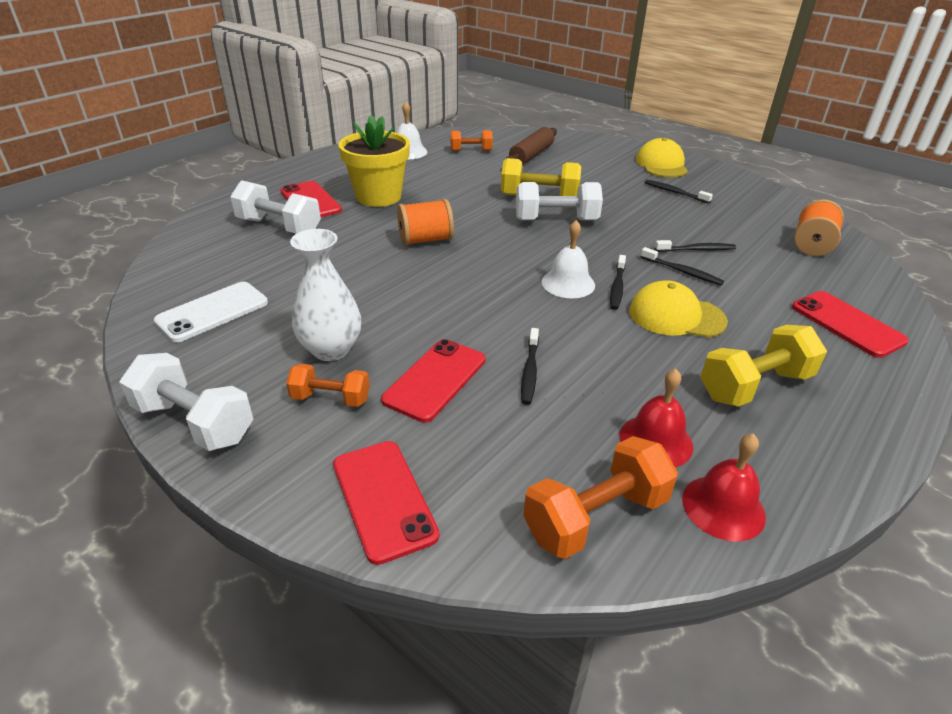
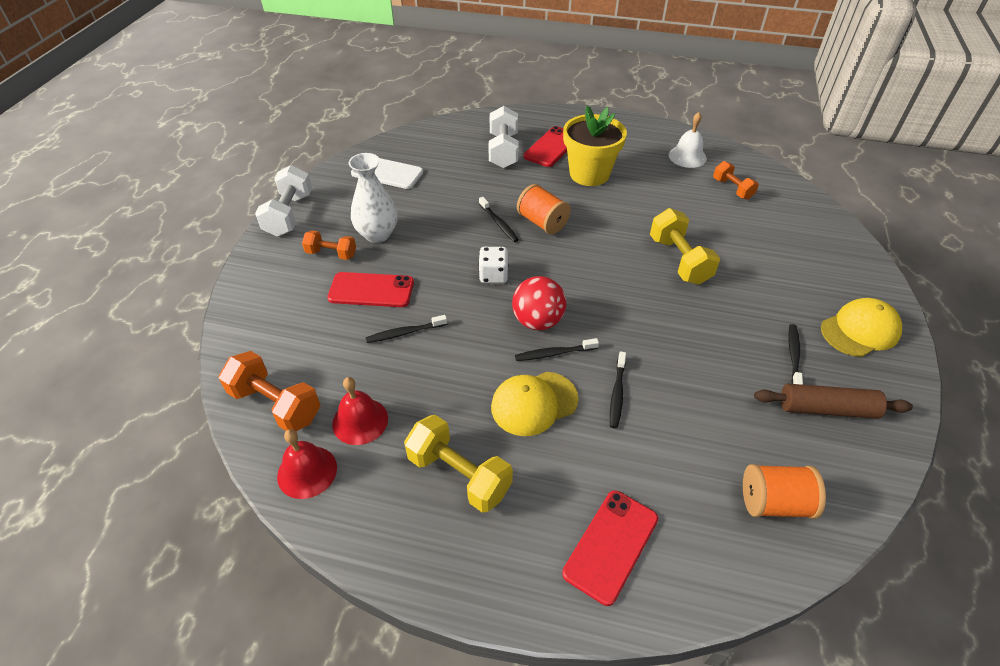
camera: 65 degrees right, 10 degrees up
(331, 398) = (331, 254): orange dumbbell -> orange dumbbell turned 60 degrees counterclockwise
(383, 499) = (259, 307): red phone -> none
(481, 289) = (493, 275): none -> white dice
(531, 155) = (767, 228): brown rolling pin -> brown rolling pin (826, 409)
(556, 220) = (643, 284): white dumbbell -> none
(568, 283) = (537, 321): white bell -> red ball
(676, 316) = (534, 403): yellow cap -> yellow cap turned 105 degrees counterclockwise
(696, 250) = (671, 397): black toothbrush -> black toothbrush (499, 223)

